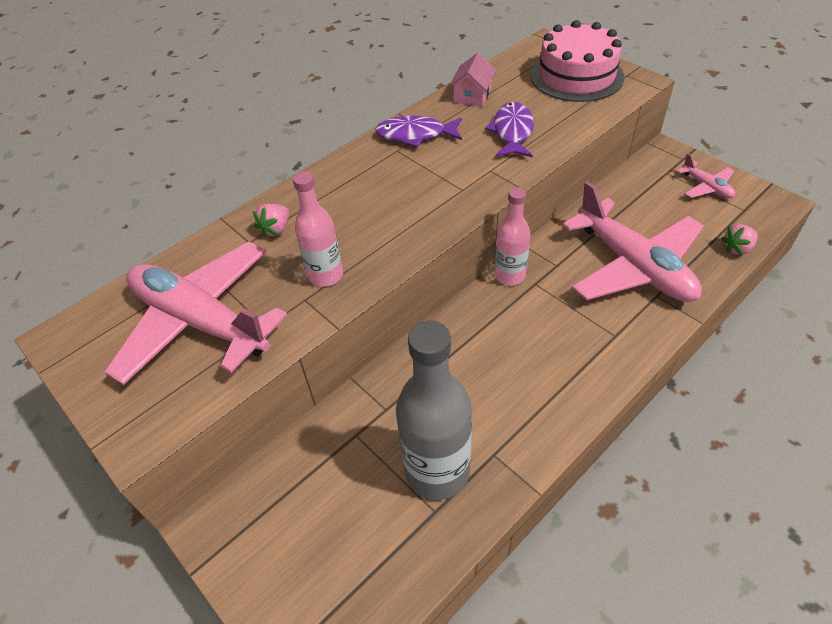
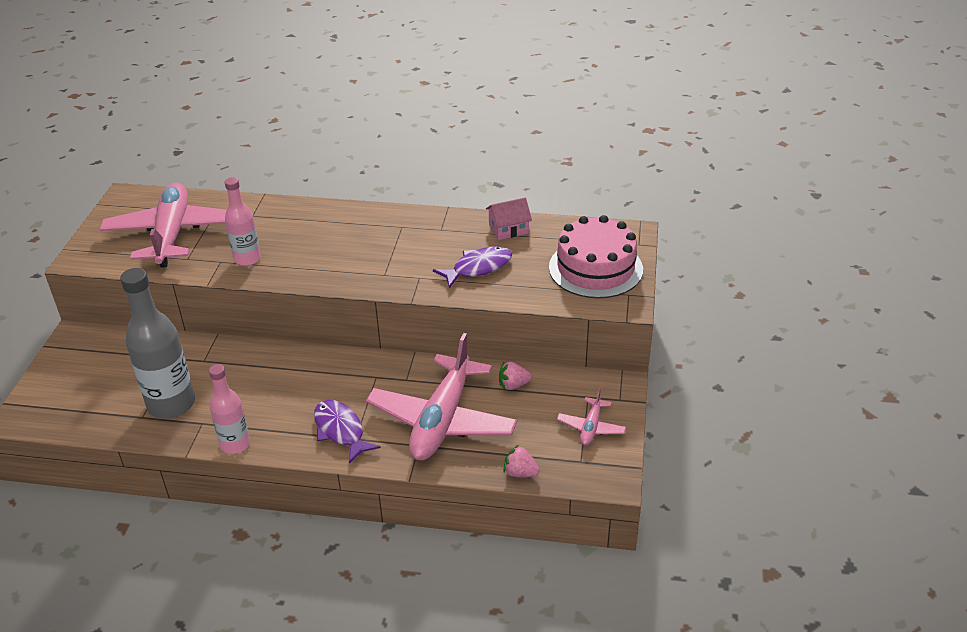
camera: 50 degrees right, 10 degrees down
(276, 229) = (272, 219): pink strawberry -> pink strawberry (513, 385)
(415, 135) = (427, 226): purple fish -> purple fish (340, 431)
(509, 275) = (373, 360): pink bottle -> pink bottle (235, 444)

